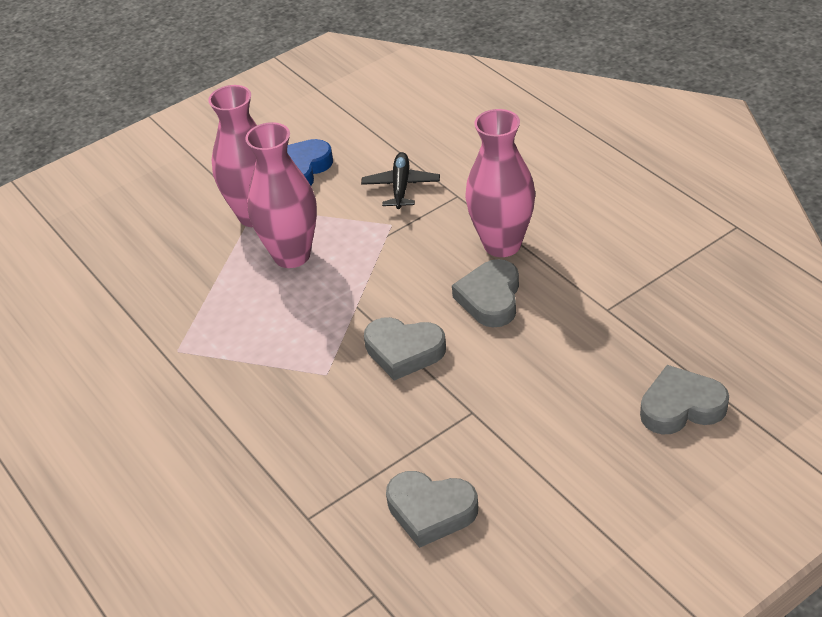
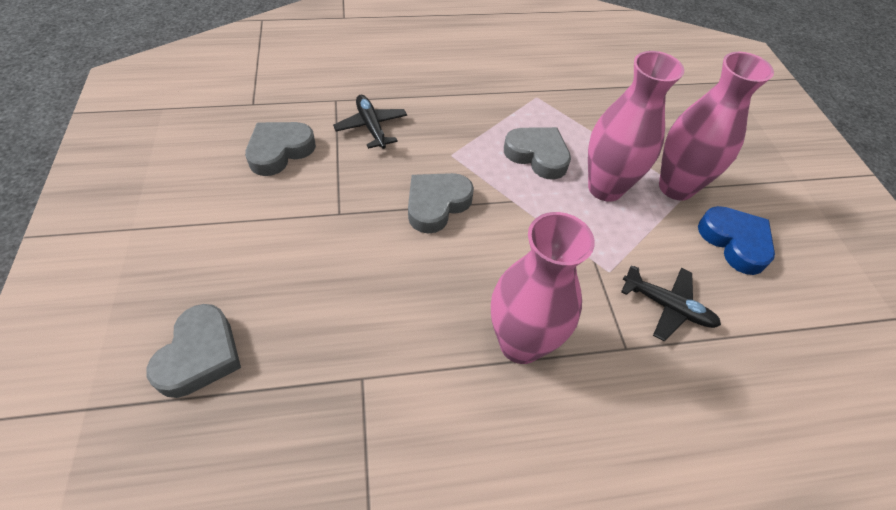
camera: 110 degrees right, 10 degrees up
(331, 457) = (371, 127): none -> black plane
(490, 298) = (452, 291): grey heart -> grey heart (537, 155)

